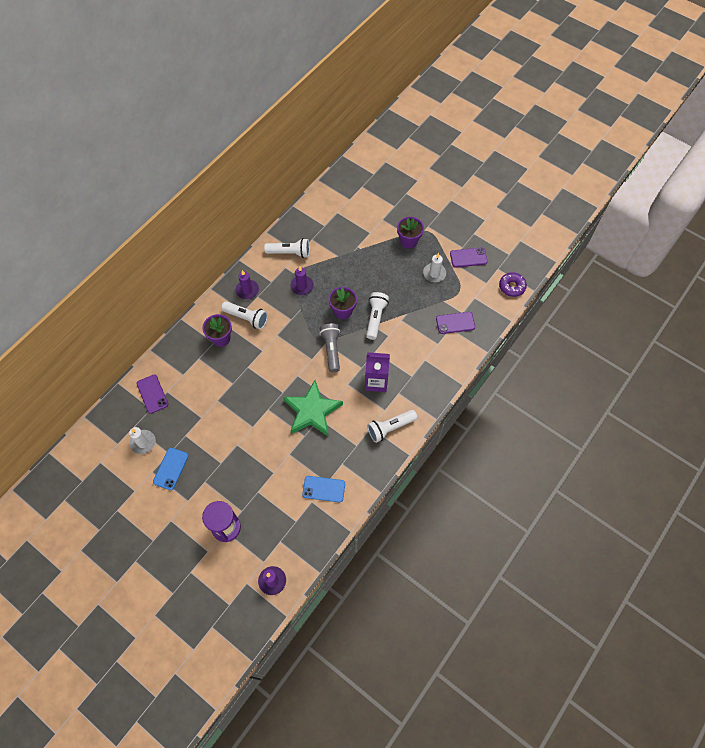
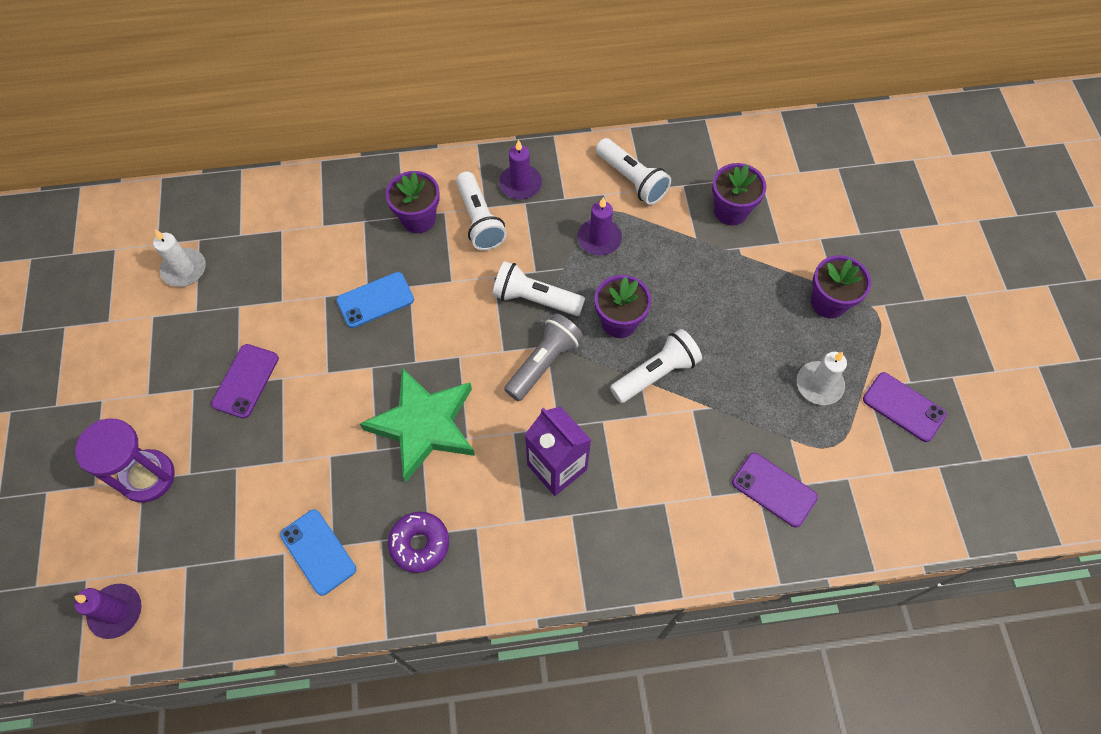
camera: 45 degrees right, 0 degrees up
(152, 394) = (262, 218): purple phone -> purple phone (246, 381)
(171, 469) = (176, 333): blue phone -> blue phone (375, 300)
(340, 235) = (731, 211): none -> purple flower pot
(390, 428) = (503, 556): white flashlight -> white flashlight (535, 299)
(511, 287) = (933, 516): purple donut -> purple donut (420, 544)

